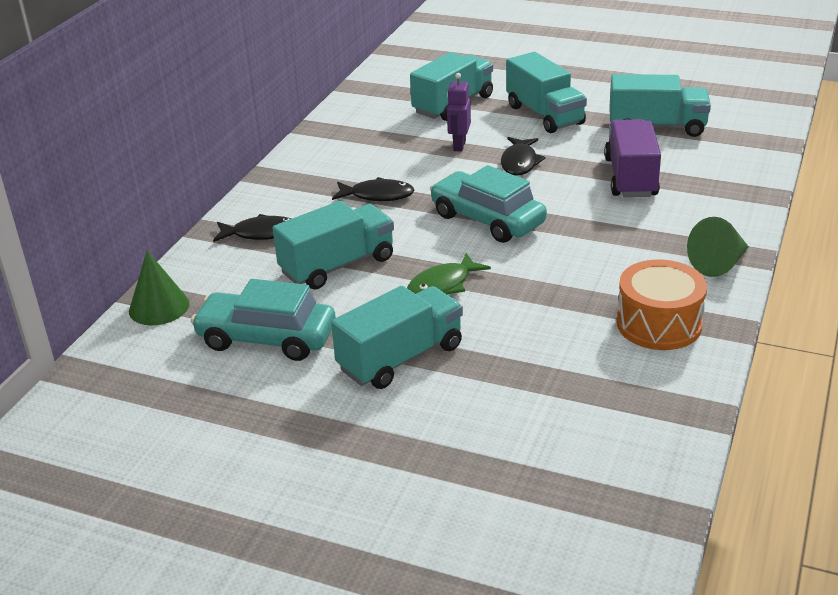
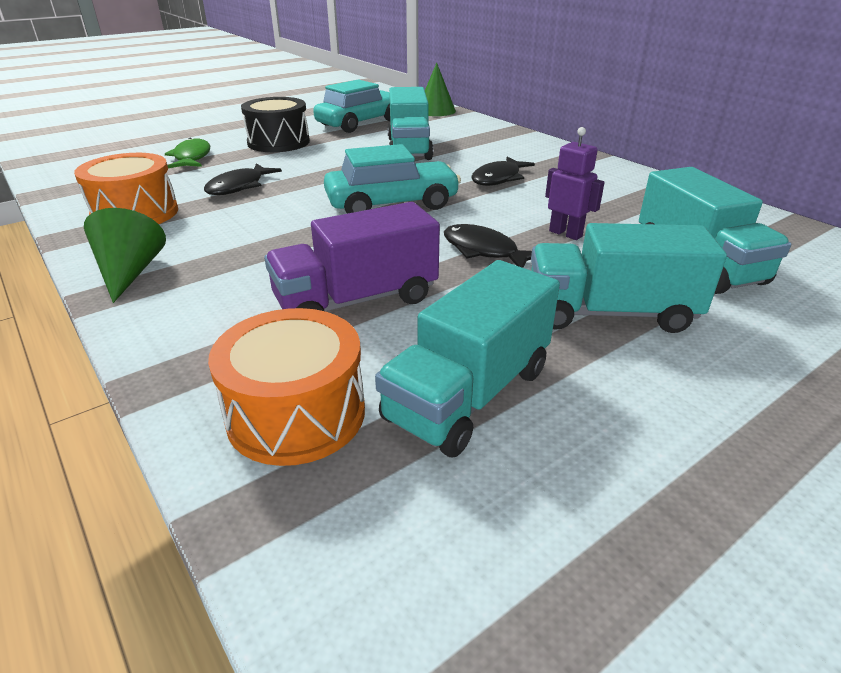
camera: 120 degrees right, 0 degrees up
(261, 233) = (489, 139): black fish -> black fish (239, 187)
(401, 358) = (278, 142): turquoise truck -> black drum
(443, 285) = (329, 167): green fish -> green fish (192, 157)
(630, 177) = (356, 300): purple truck -> purple truck turned 120 degrees clockwise
(725, 155) = (296, 414): none -> orange drum

